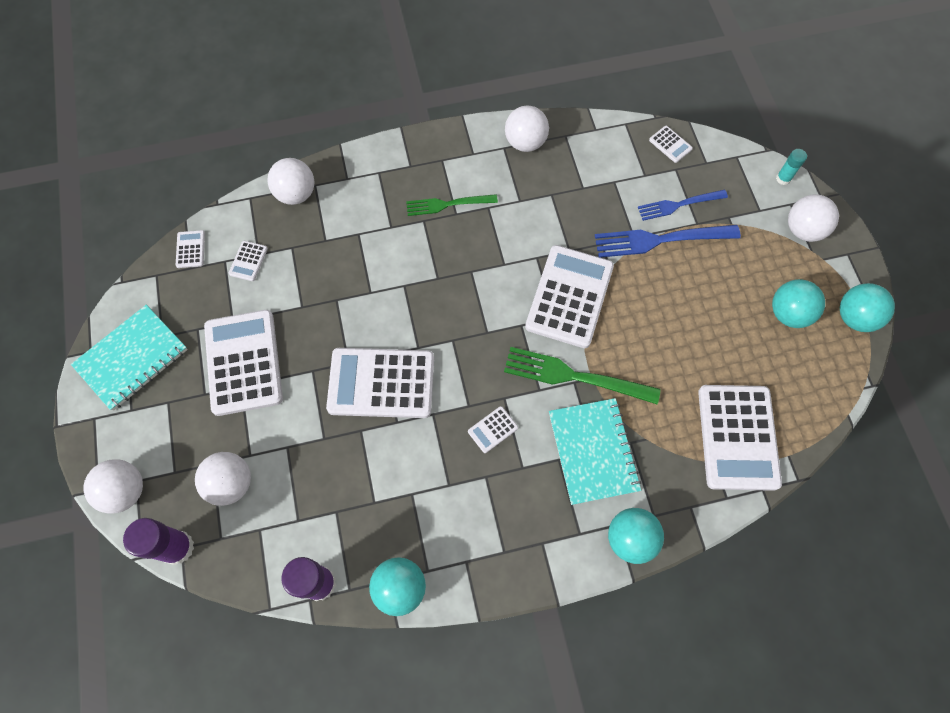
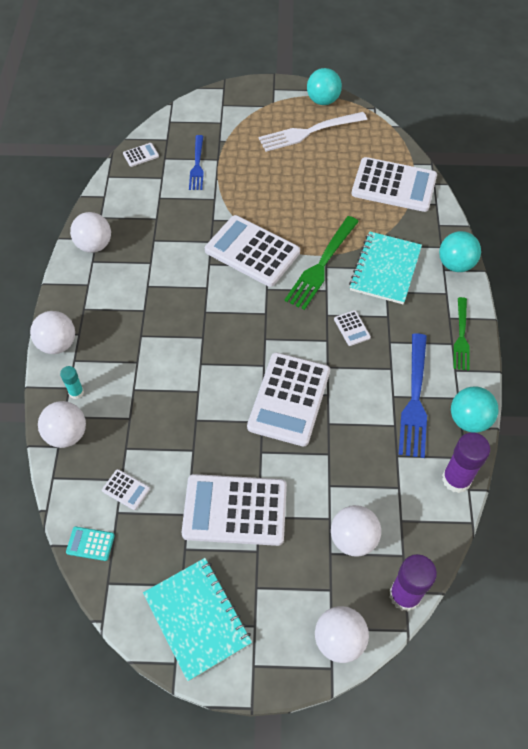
camera: 75 degrees left, 10 degrees down
(190, 249) = (90, 544): white calculator -> turquoise calculator
(448, 204) = (132, 314): green fork -> green fork (461, 336)
(593, 451) = (385, 269): turquoise notebook -> turquoise notebook turned 75 degrees counterclockwise
(660, 240) = (223, 184): blue fork -> blue fork (414, 399)
(783, 178) = (200, 102): turquoise glue stick -> turquoise glue stick (76, 392)
(788, 313) = (309, 132): turquoise ball -> white fork
(803, 230) = (246, 105): white ball -> white ball (57, 344)

